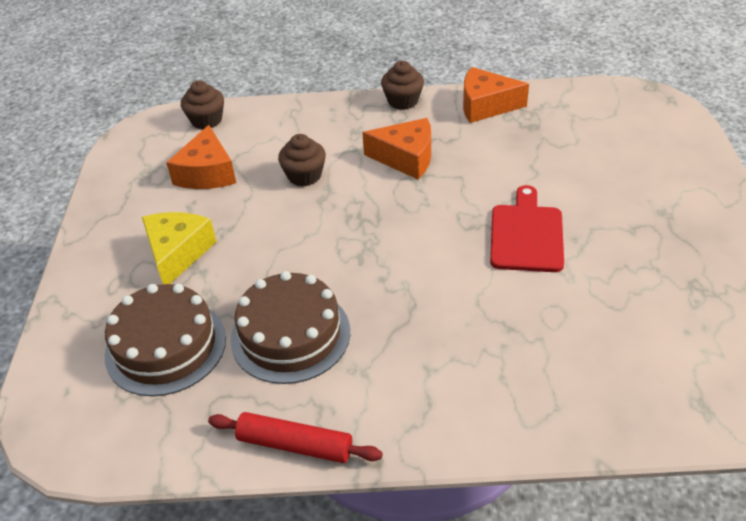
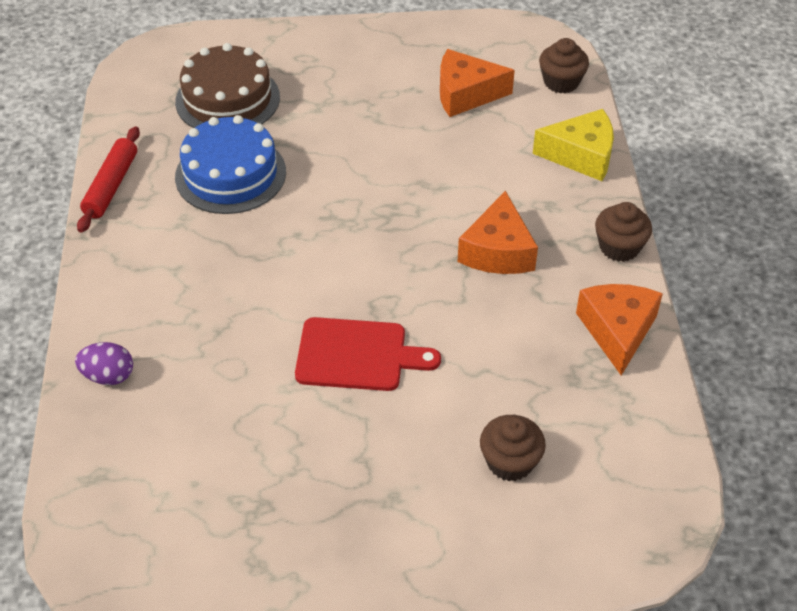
camera: 85 degrees right, 5 degrees up
(177, 253) = (343, 90): yellow cheese -> yellow cheese (581, 155)
(290, 335) = (230, 174): brown cake -> blue cake
(304, 176) = (462, 167): brown cupcake -> brown cupcake (510, 462)
(579, 411) = (108, 376): none -> purple egg

